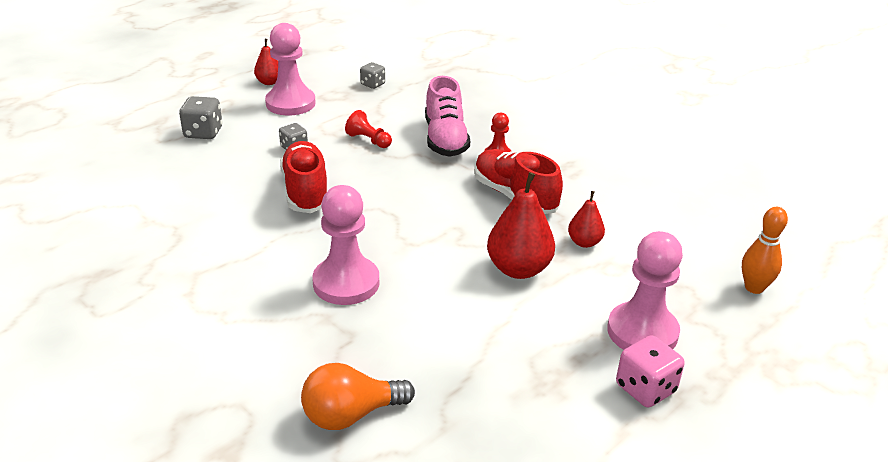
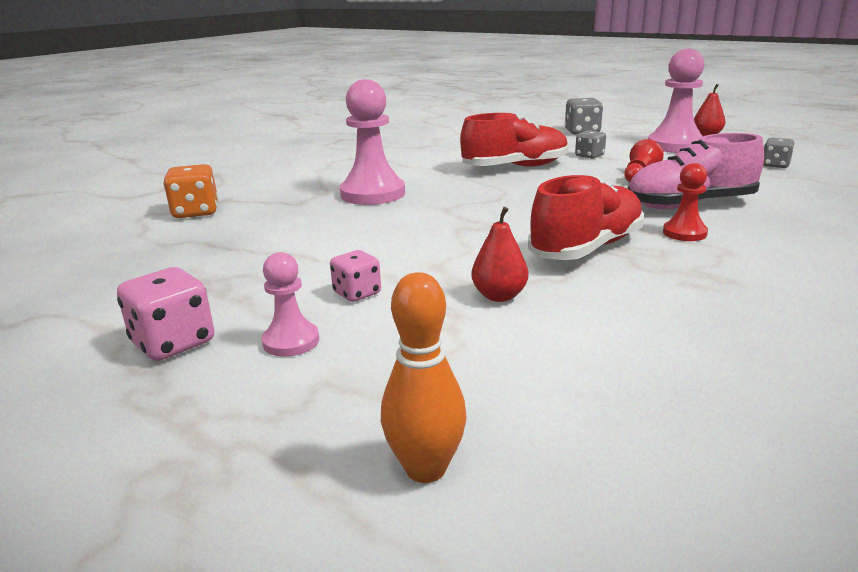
camera: 85 degrees right, 10 degrees down
(351, 414) = (196, 212): orange light bulb -> orange dice
(518, 269) = (418, 259): red pear -> none
(574, 301) = (357, 293): none -> pink dice
(642, 332) = (291, 341): pink pawn -> pink pawn, size x0.52

